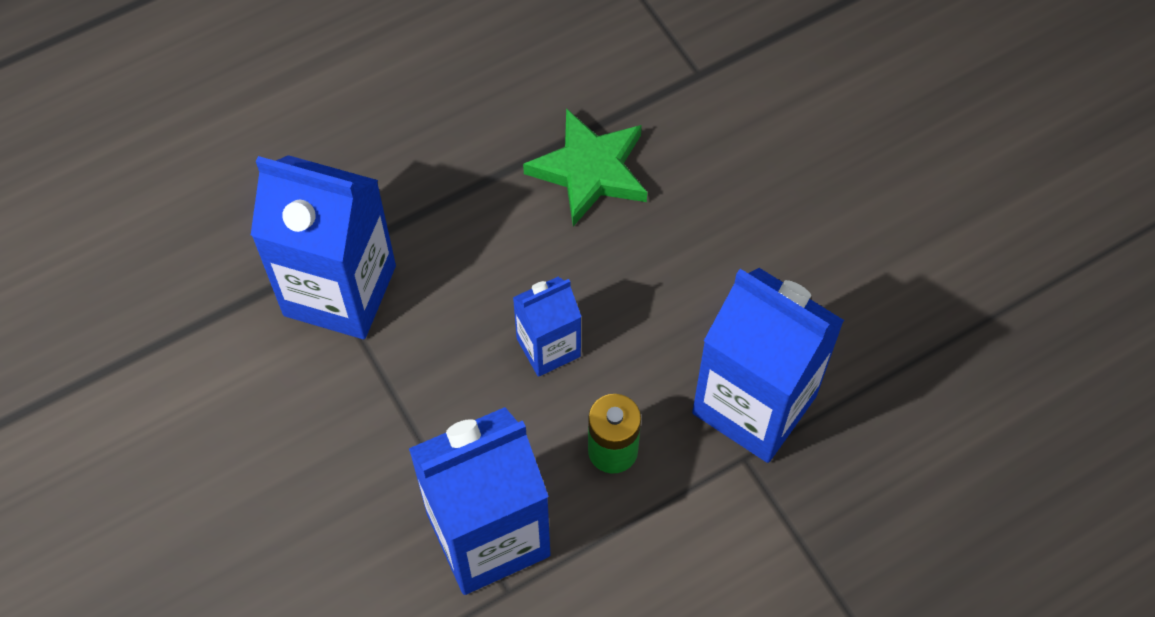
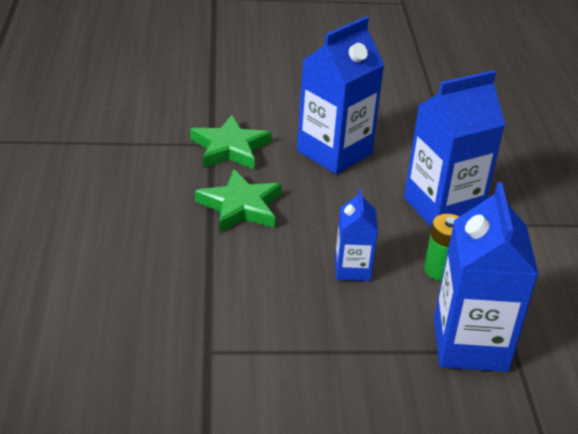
camera: 65 degrees left, 25 degrees down
(340, 290) = (238, 348): blue carton -> blue carton (334, 152)
(705, 98) = (230, 148): none -> green star

